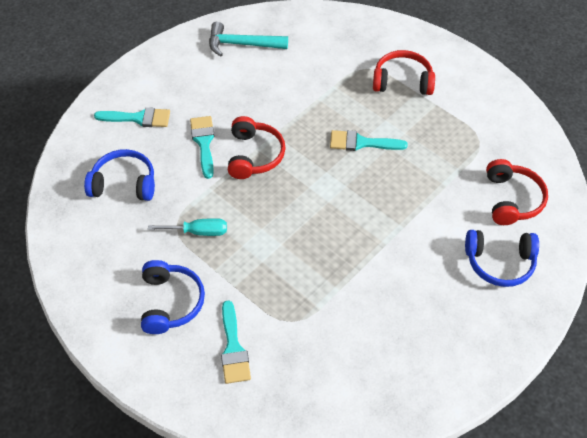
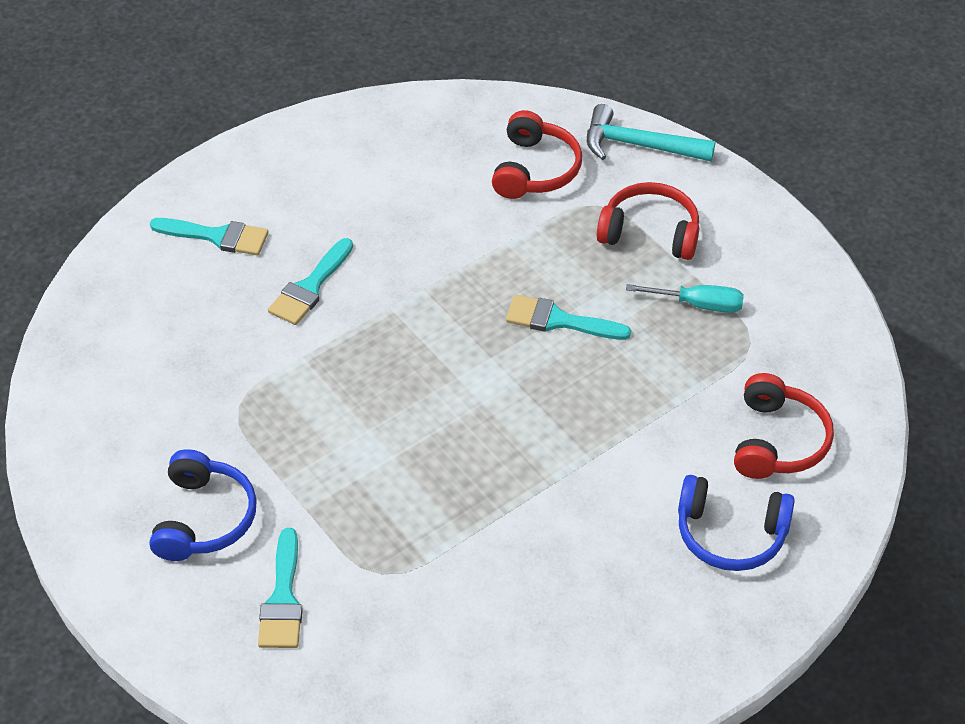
camera: 10 degrees right, 5 degrees down
(124, 183) = (173, 333): blue headphones -> none
(198, 232) = (269, 420): turquoise screwdriver -> turquoise screwdriver (698, 304)
(204, 142) = (310, 287): turquoise brush -> turquoise brush turned 150 degrees counterclockwise
(242, 44) = (406, 142): turquoise hammer -> turquoise hammer (639, 145)
(254, 155) = (384, 317): red headphones -> red headphones (535, 169)

